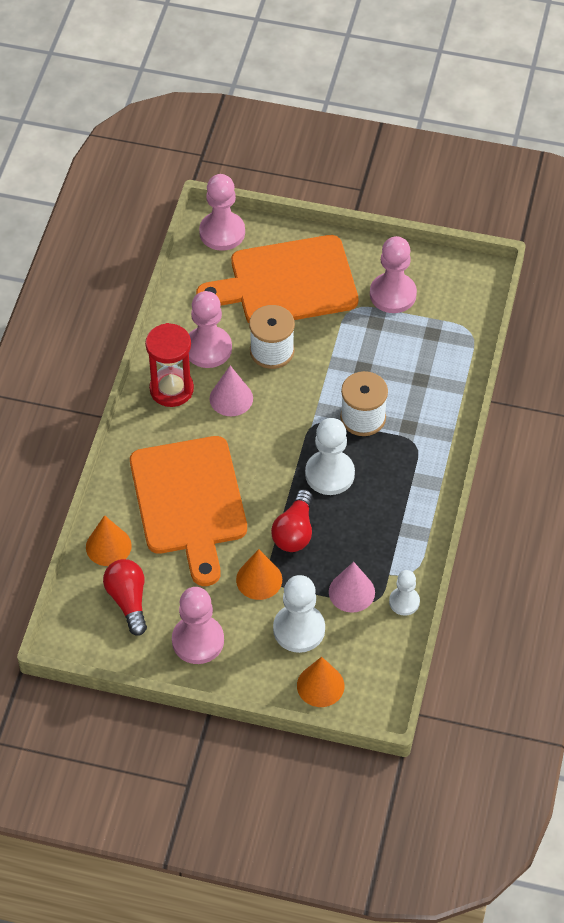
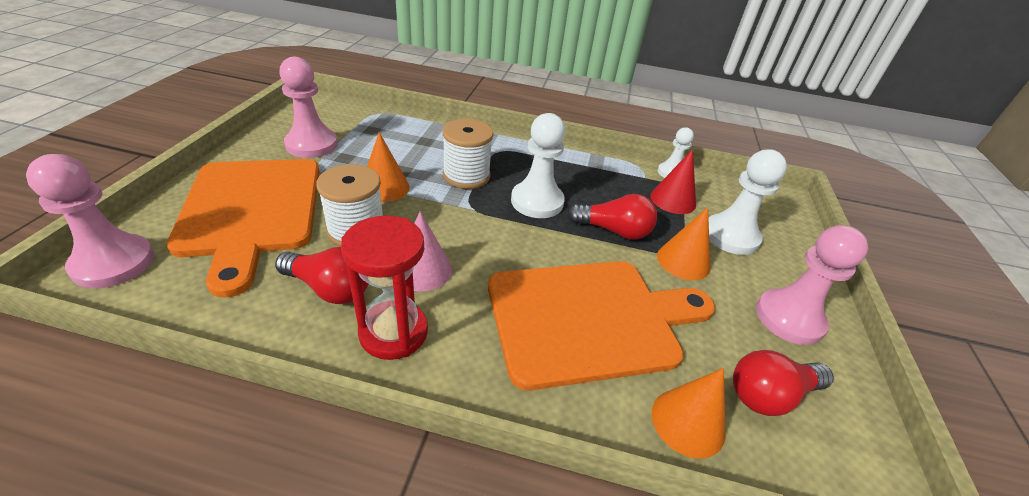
camera: 95 degrees left, 15 degrees down
(208, 348) = (330, 288): pink pawn -> red light bulb
(320, 685) = (784, 227): orange cone -> orange cone (384, 187)
(351, 592) = (673, 200): pink cone -> red cone

